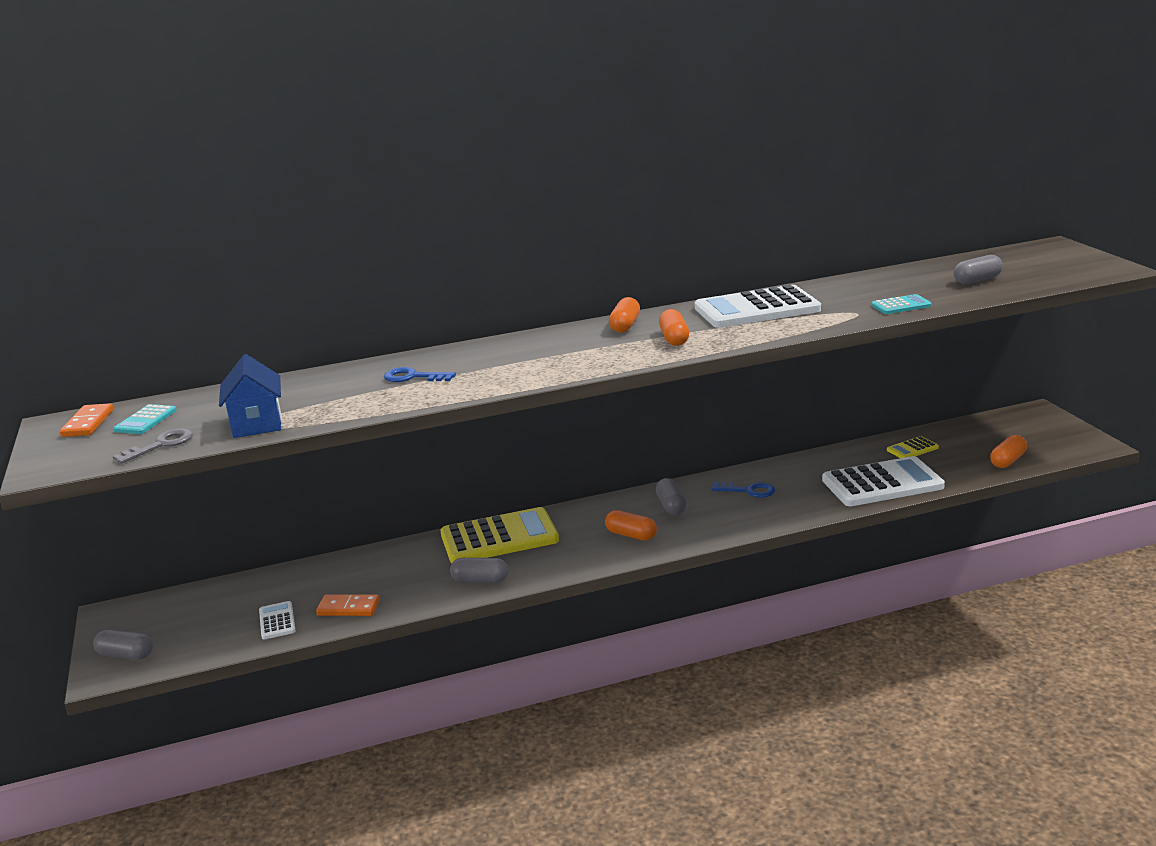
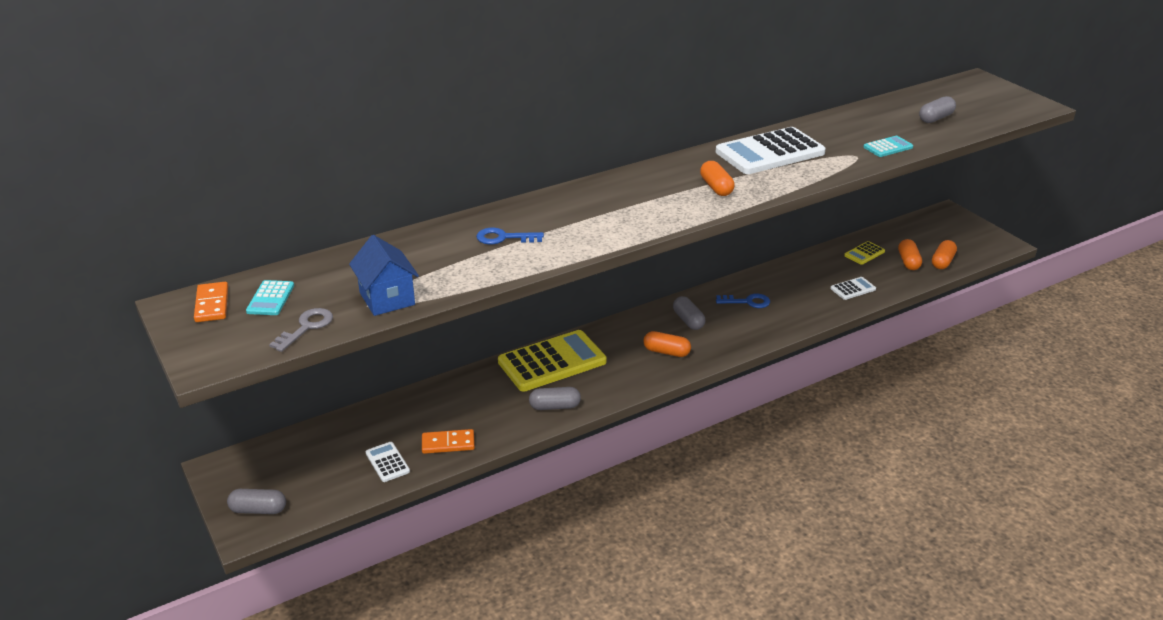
camera: 15 degrees left, 10 degrees up
(625, 326) = (664, 173): orange capsule -> orange capsule (908, 262)
(882, 483) = (853, 289): white calculator -> white calculator, size x0.46

